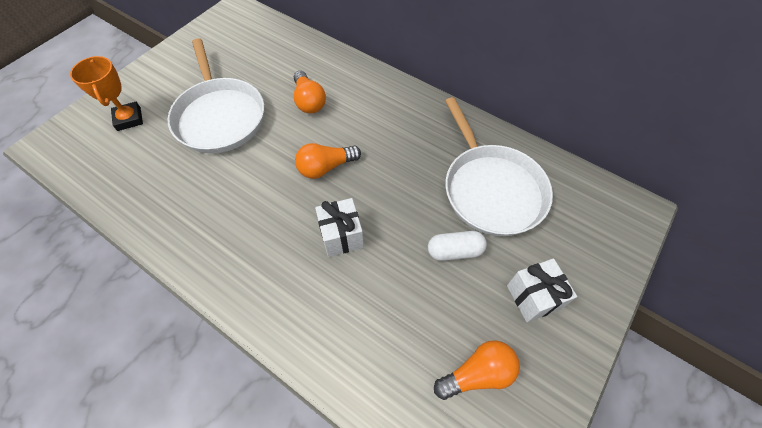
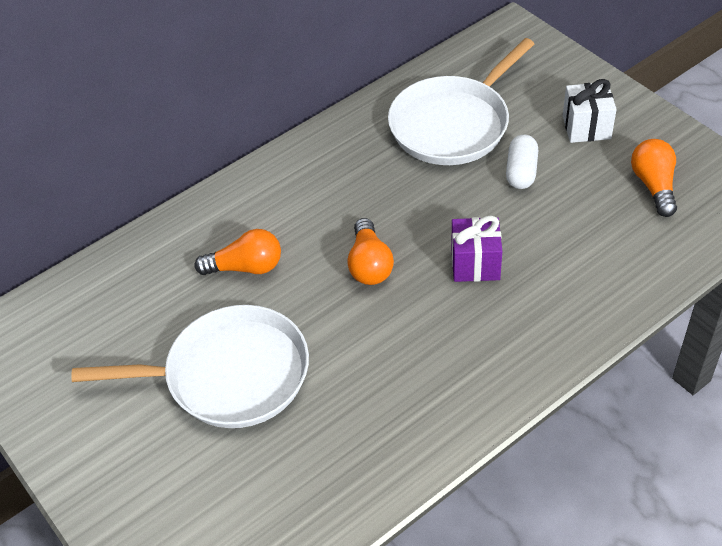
camera: 70 degrees left, 10 degrees down
(129, 119) = (181, 499): orange trophy -> none
(341, 236) = (475, 264): white gift -> purple gift
(491, 189) = (453, 124): white pan -> white pan turned 135 degrees clockwise

